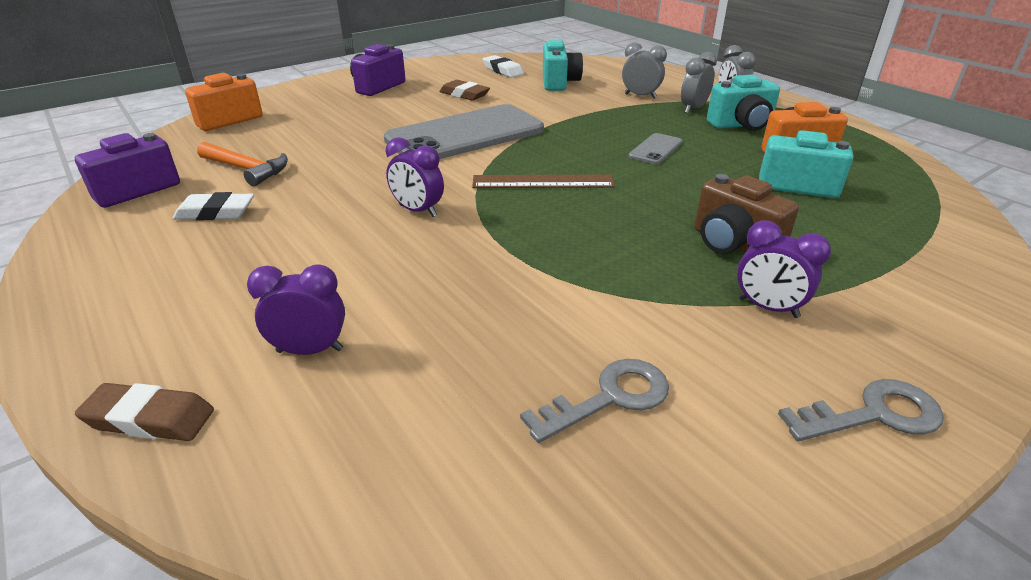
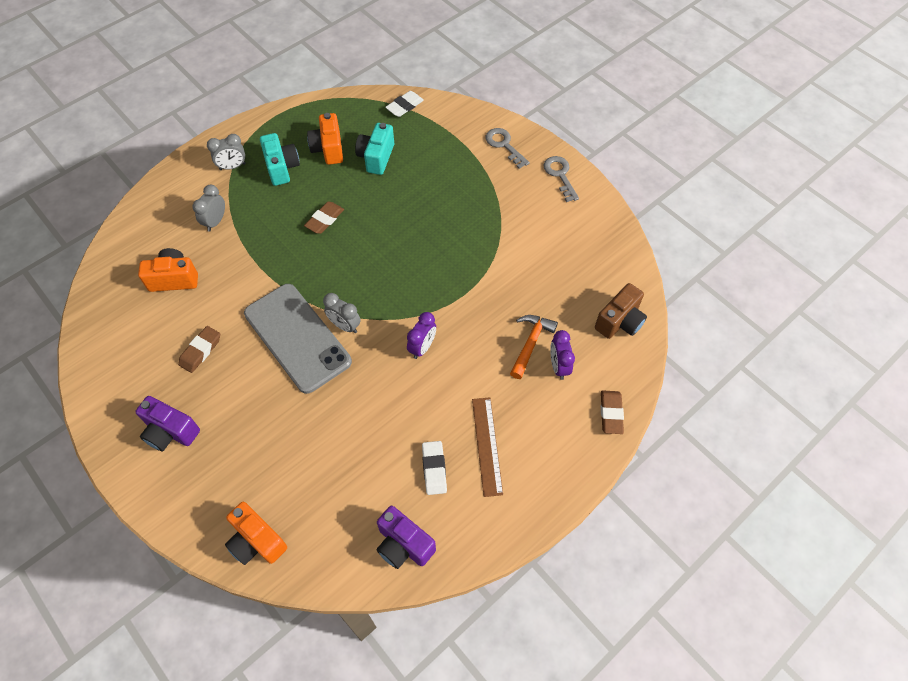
camera: 95 degrees left, 25 degrees up
(247, 169) = (365, 477): orange hammer -> orange hammer (530, 343)
(503, 70) = (130, 327): white eraser -> white eraser (404, 106)
(543, 182) = (378, 282): brown ruler -> brown ruler (487, 445)
(559, 83) = (174, 279): turquoise camera -> orange camera
(609, 397) = (567, 252): grey key -> grey key (504, 145)
(655, 149) = (325, 220): grey phone -> brown eraser
(693, 109) = (248, 191): grey clock -> grey clock (345, 325)
(733, 244) = (446, 197): brown camera -> brown camera (620, 321)
(768, 308) = (500, 193): purple clock -> none

